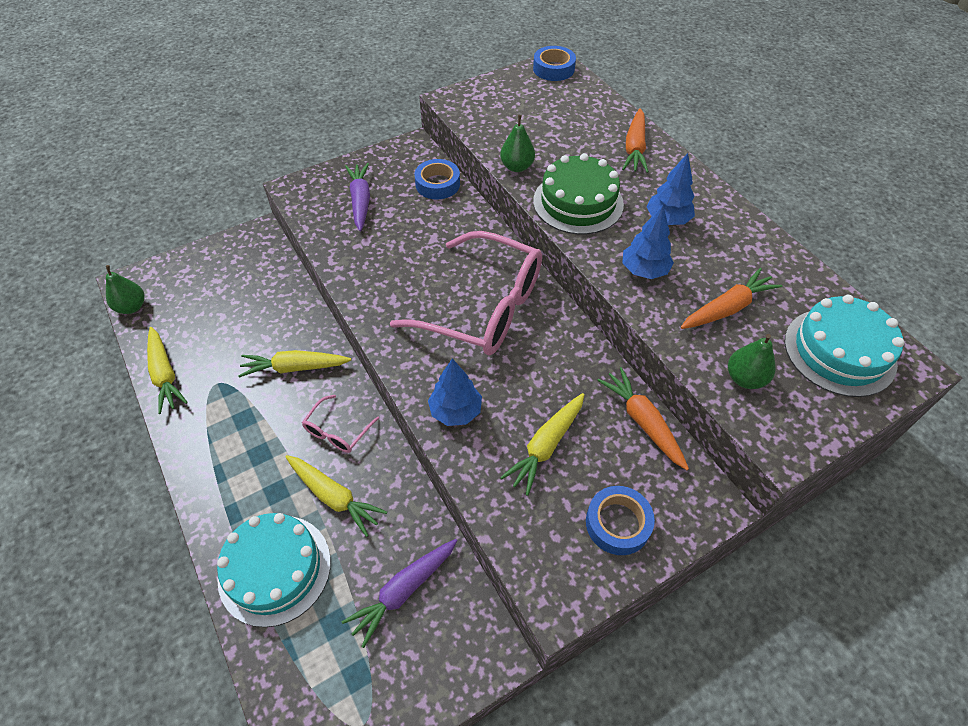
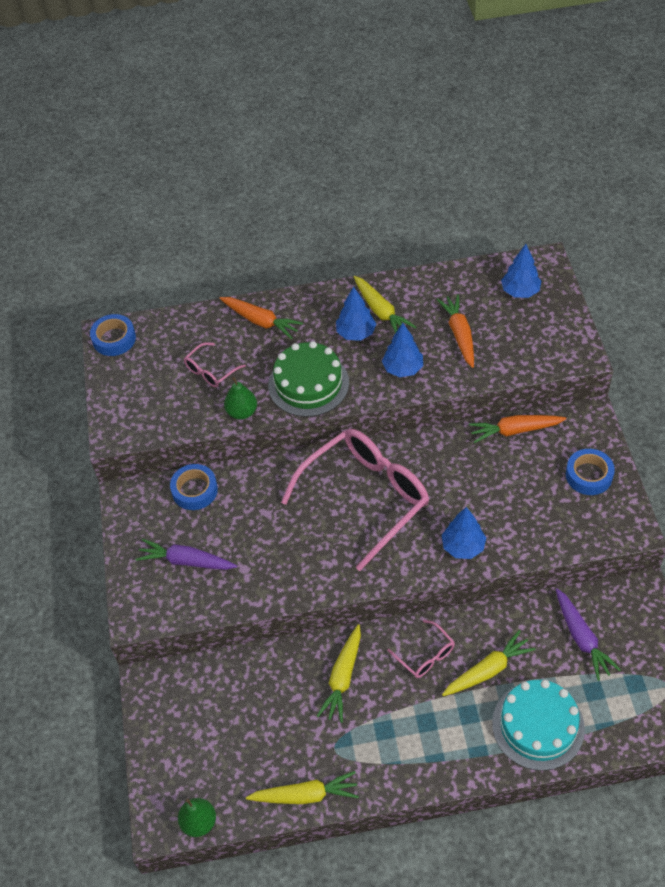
camera: 65 degrees left, 0 degrees up
(546, 446) = (514, 497): yellow carrot -> yellow carrot (381, 312)
(553, 133) = (210, 371): none -> pink glasses
(744, 378) = (523, 351): green pear -> none
(839, 351) = (520, 291): turquoise cake -> blue tree

